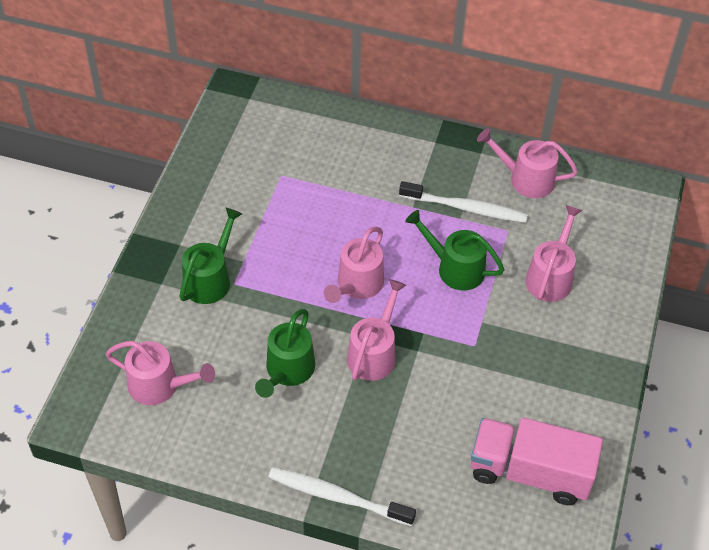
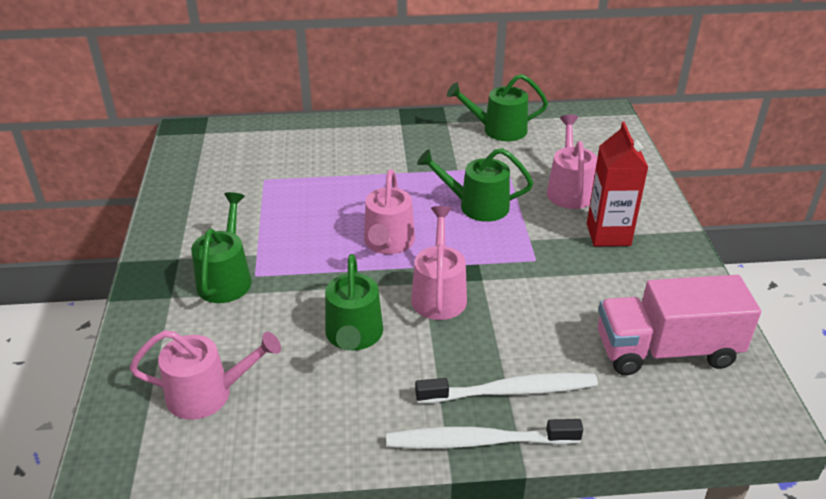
camera: 20 degrees left, 15 degrees down
(466, 208) = (458, 161): white toothbrush -> white toothbrush (511, 391)
(526, 179) = (499, 130): pink watering can -> green watering can
(555, 339) = (608, 234): none -> red carton

